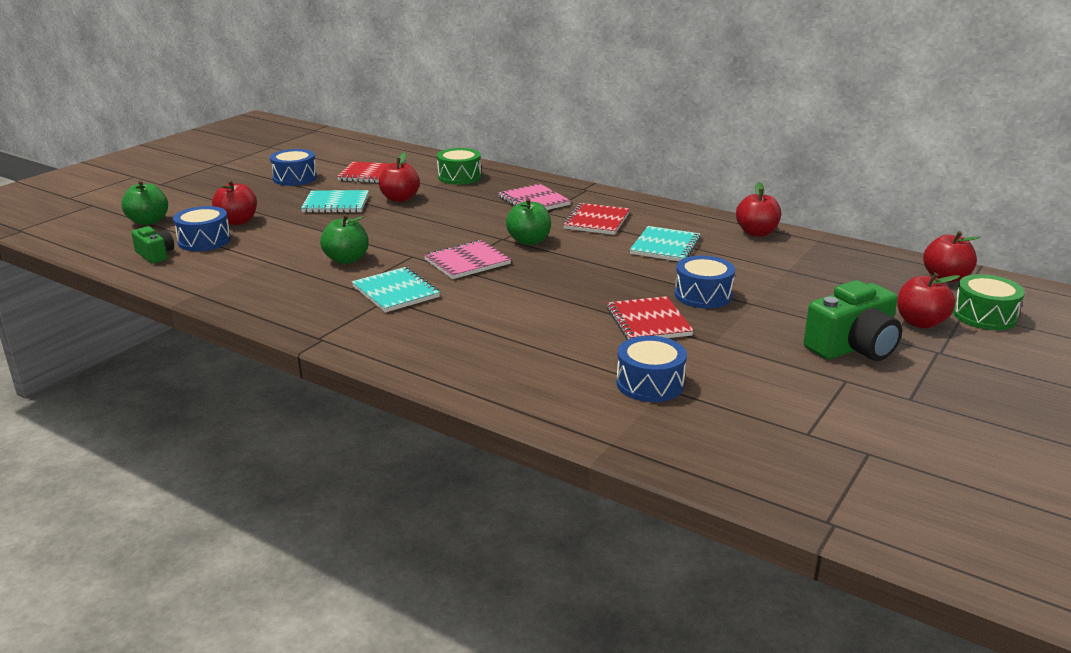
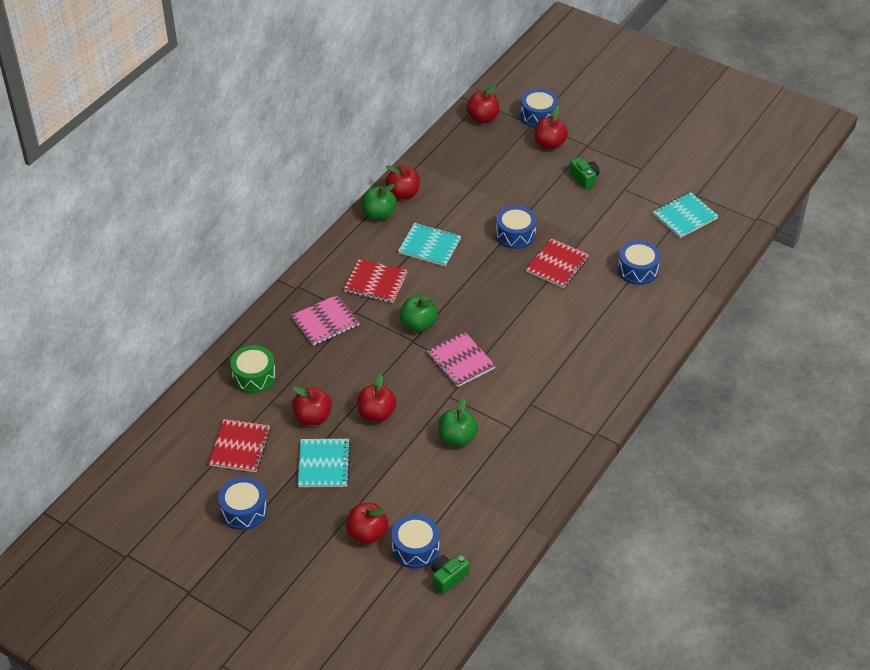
camera: 90 degrees left, 20 degrees up
(148, 221) = (365, 608): green apple -> green apple (379, 214)
(396, 223) = (376, 414): none -> red apple
(396, 292) = (518, 400): turquoise notebook -> turquoise notebook (684, 216)
(648, 322) = (557, 265): red notebook -> red notebook turned 45 degrees counterclockwise
(853, 347) = (584, 178): green camera -> green camera, size x0.56
(984, 316) = (538, 116): green drum -> blue drum

